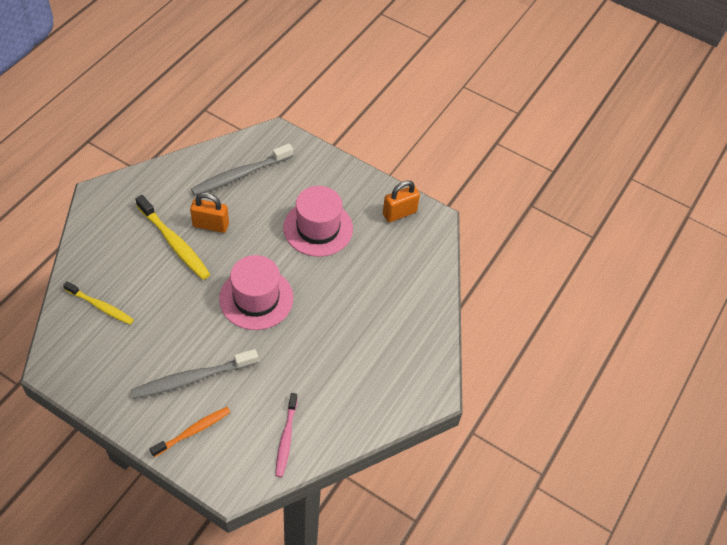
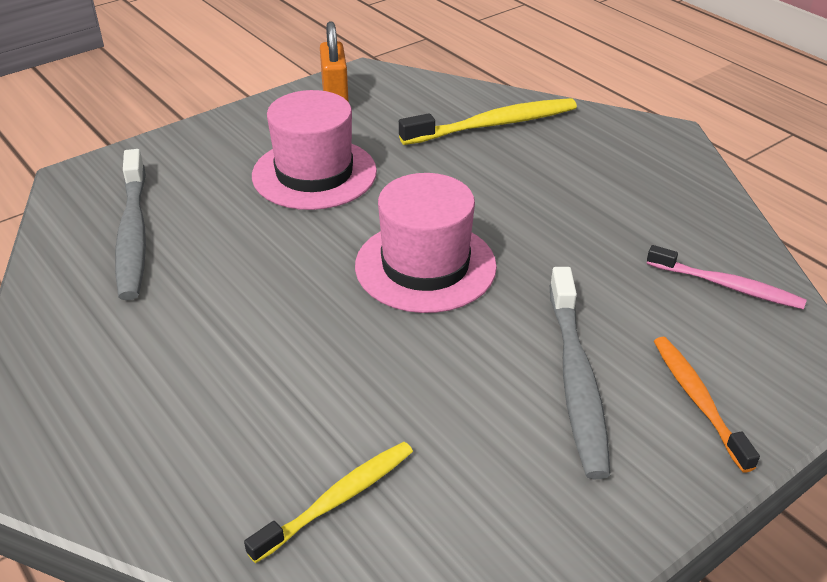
camera: 65 degrees left, 15 degrees down
(174, 243) = (234, 349): yellow toothbrush -> yellow toothbrush (493, 125)
(211, 225) = (224, 291): orange padlock -> none

